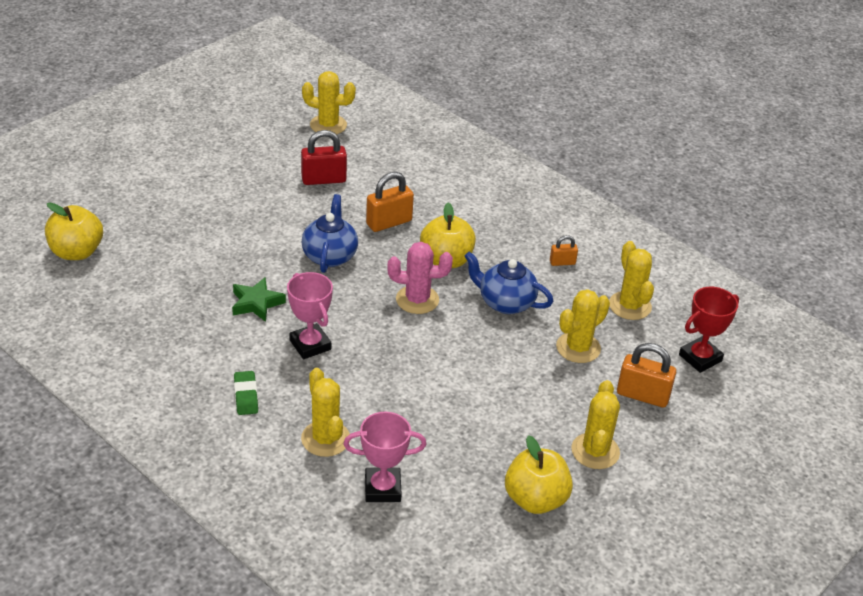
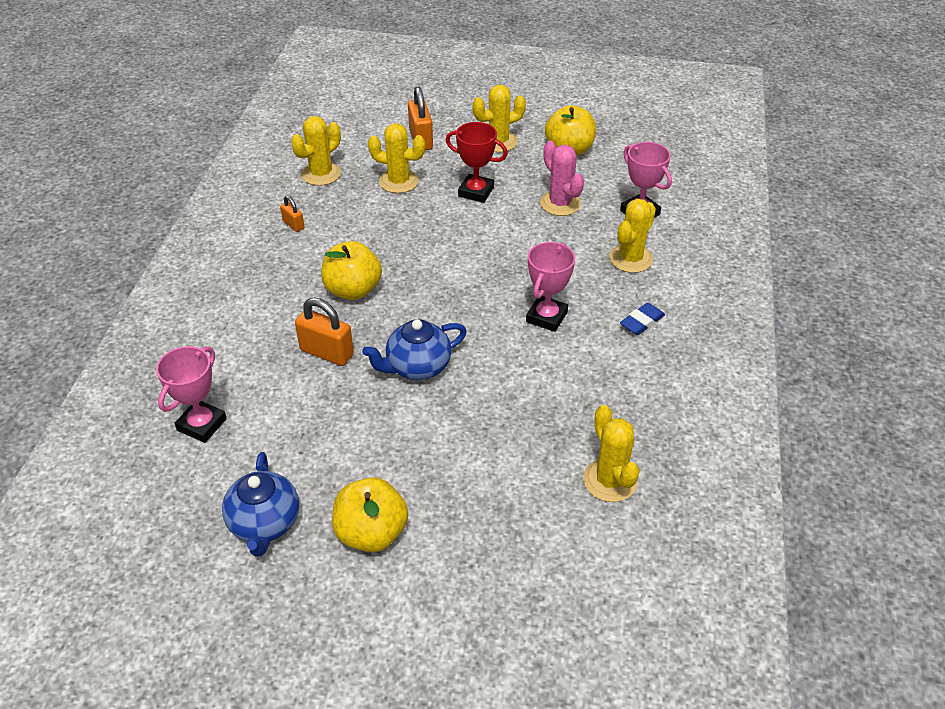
camera: 120 degrees left, 5 degrees up
(76, 252) = (607, 574): yellow apple -> yellow apple (371, 533)
(246, 396) = (642, 322): green eraser -> blue eraser
(256, 303) = (532, 379): green star -> none
(323, 179) = (290, 440): red padlock -> none
(328, 125) = (167, 499): yellow cactus -> yellow cactus (610, 480)
(376, 153) = (202, 424): none -> pink trophy
(417, 300) = (425, 283): pink cactus -> pink cactus (560, 203)
(505, 302) = (379, 235): blue teapot -> blue teapot (265, 523)
(700, 358) = (353, 128): red trophy -> red trophy (476, 192)

